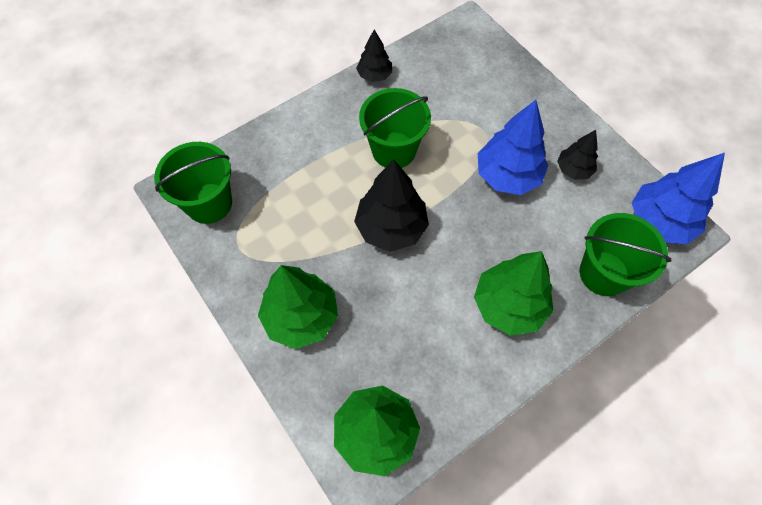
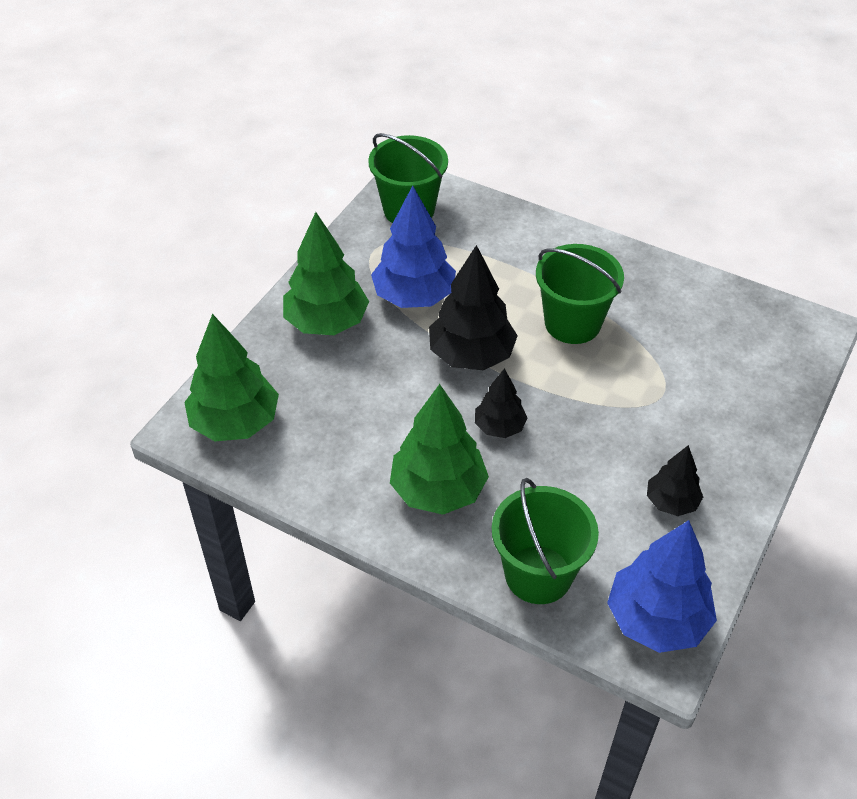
camera: 65 degrees right, 15 degrees down
(374, 75) = (663, 271): black tree -> black tree (499, 427)
(507, 176) = (613, 437): blue tree -> blue tree (414, 297)

